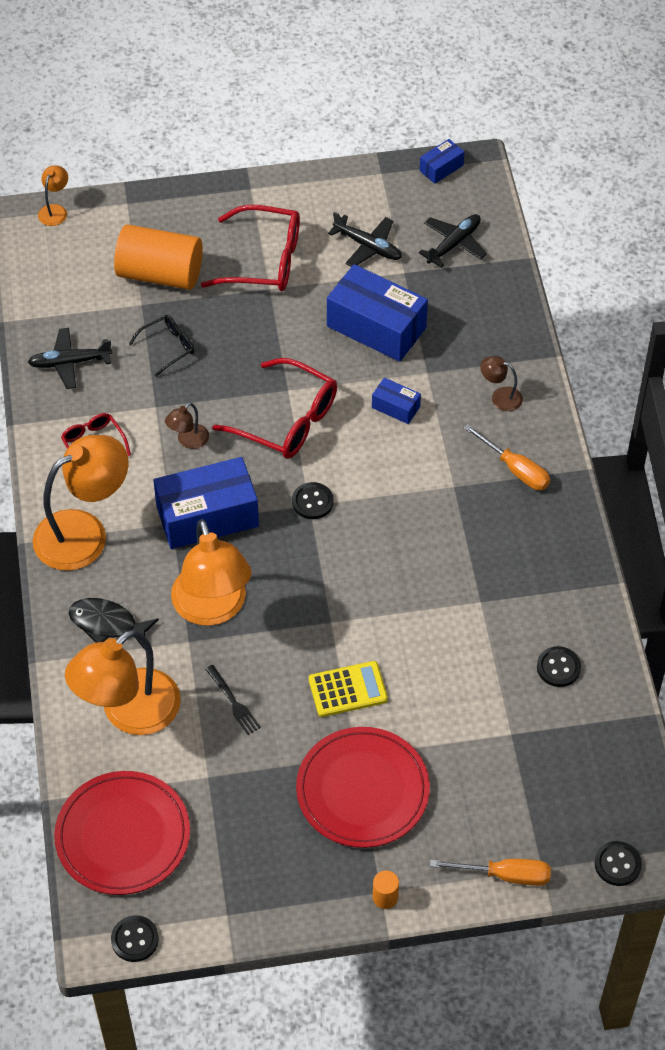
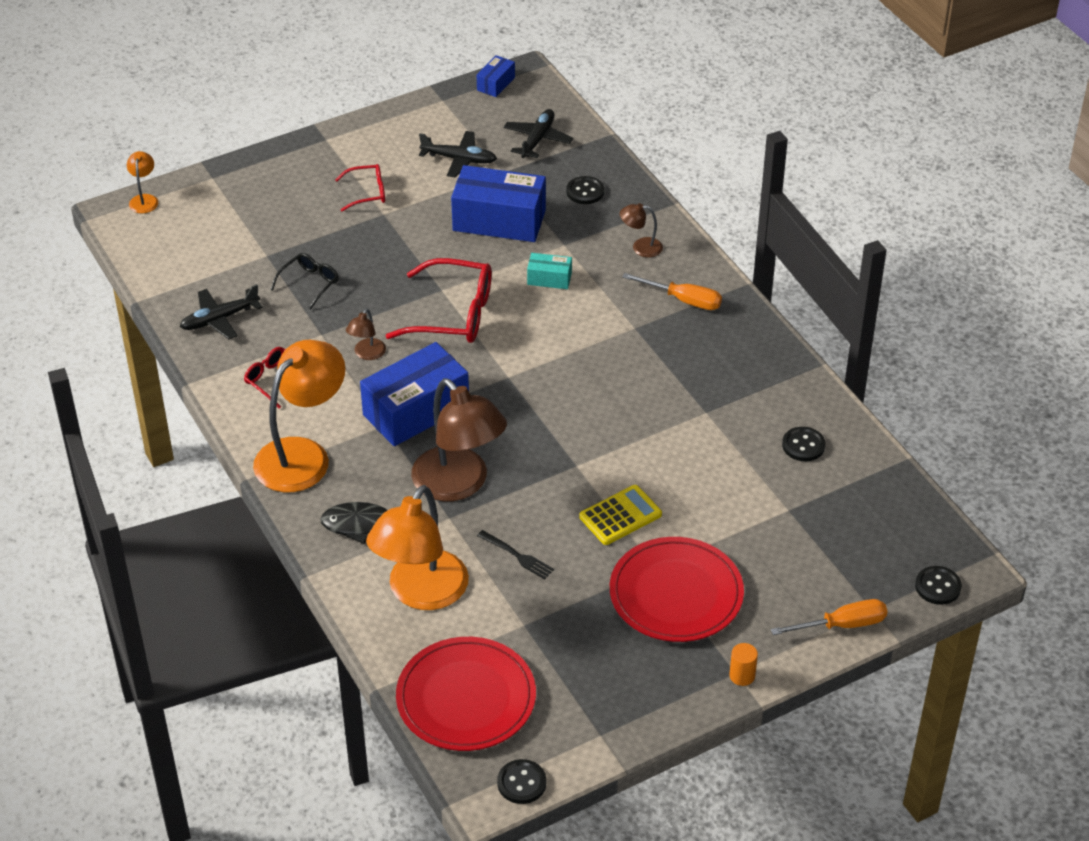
camera: 20 degrees left, 10 degrees down
(160, 274) = (273, 227): orange cylinder -> none
(213, 608) = (459, 484): orange lamp -> brown lamp
(264, 260) = (367, 193): red glasses -> red glasses, size x0.54
(312, 502) = (510, 373): black button -> black button (585, 191)
(395, 407) = (549, 279): blue box -> turquoise box

